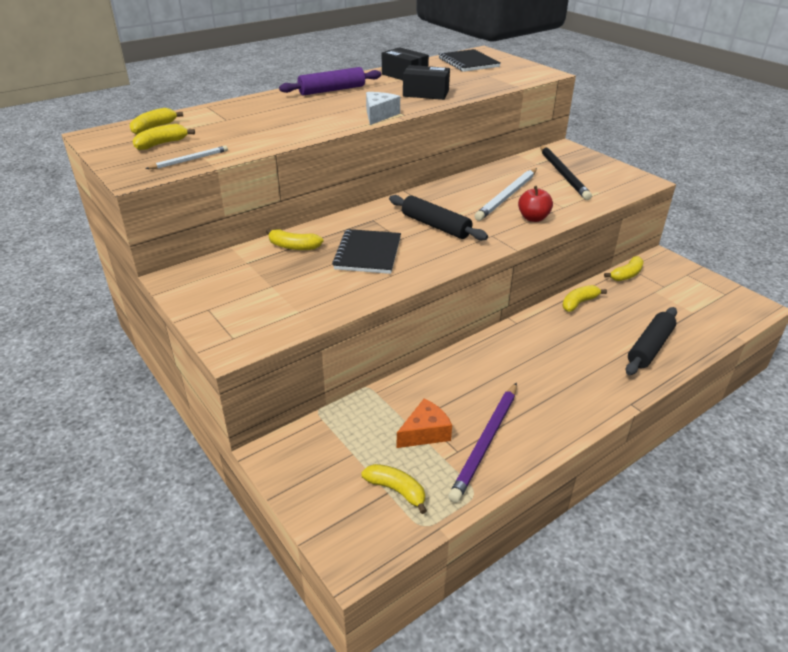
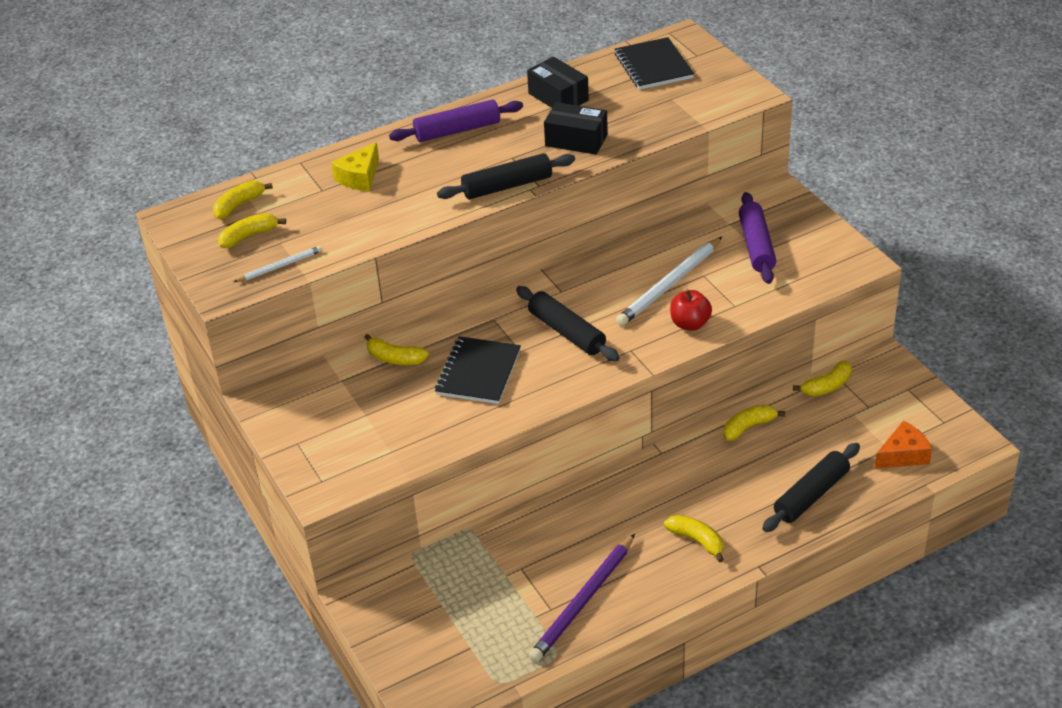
camera: 10 degrees right, 5 degrees up
(257, 112) = (359, 177): none -> yellow cheese
(379, 115) = (507, 186): white cheese -> black rolling pin
(396, 490) = (479, 646): yellow banana -> yellow banana (697, 540)
(425, 433) = (521, 586): orange cheese -> orange cheese (903, 455)
(563, 174) = (756, 246): black pencil -> purple rolling pin

